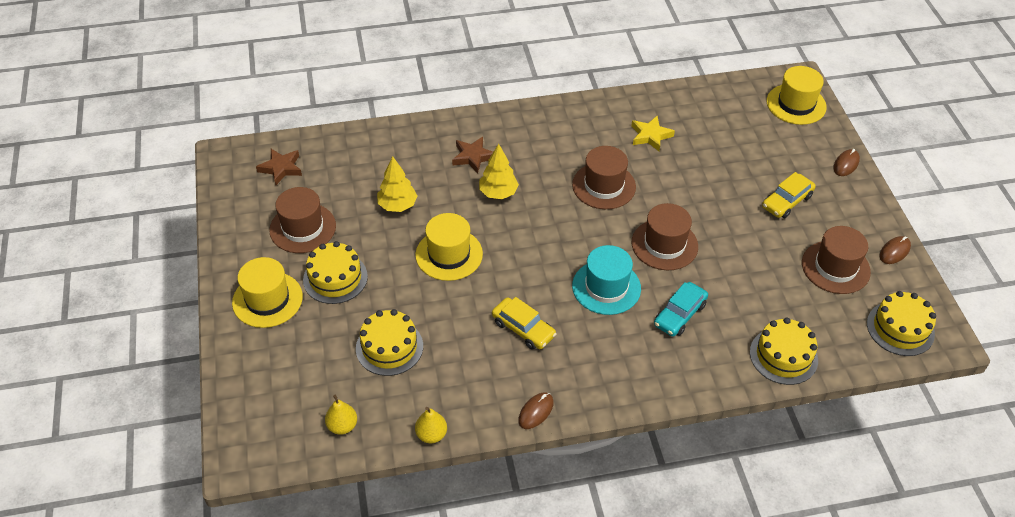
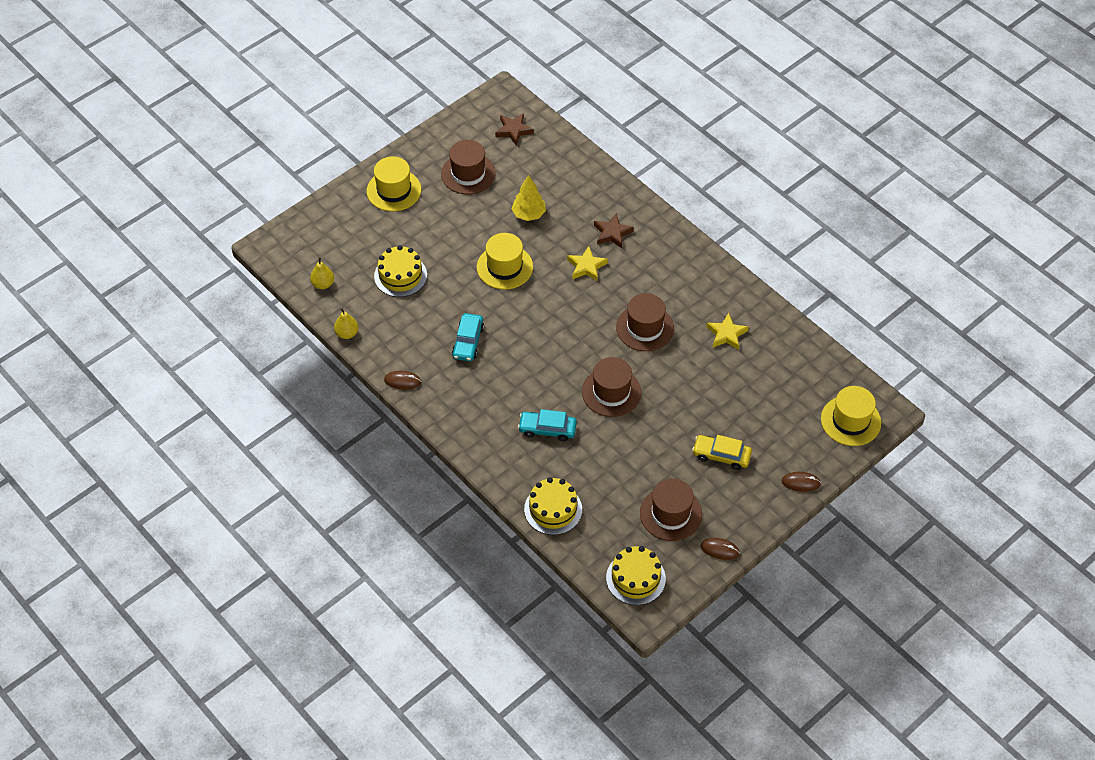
camera: 60 degrees right, 5 degrees up
(335, 278) = (437, 215): yellow cake -> none
(498, 193) = (586, 266): yellow tree -> yellow star
(523, 329) = (468, 342): yellow car -> turquoise car
(606, 287) = (541, 373): turquoise hat -> none

